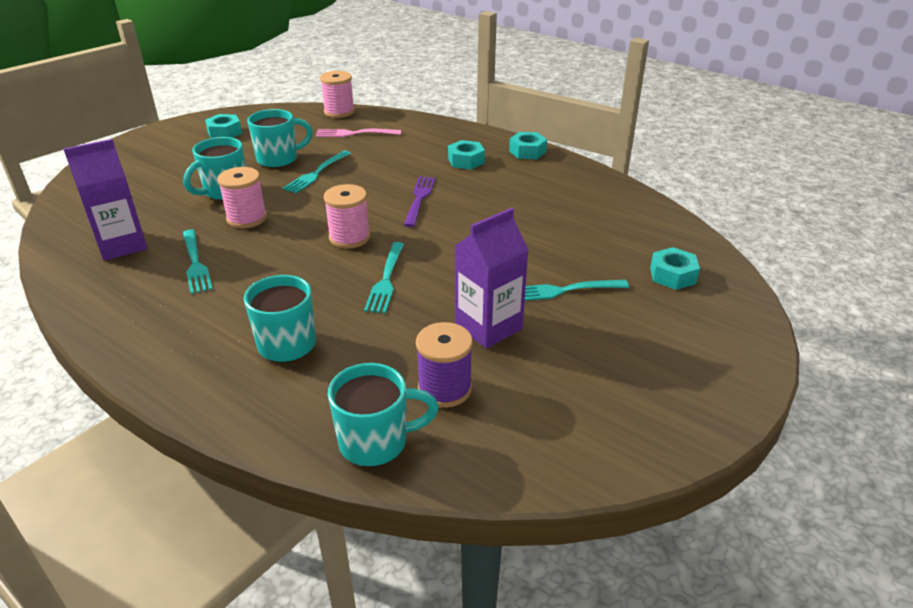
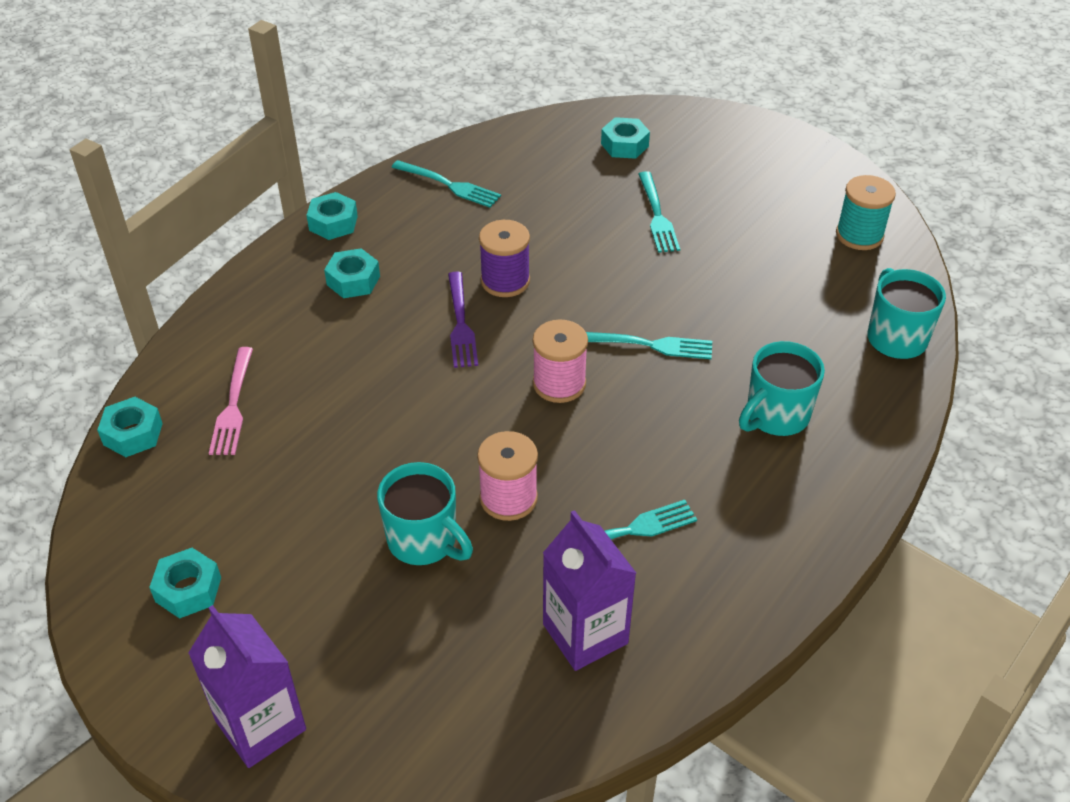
camera: 90 degrees left, 10 degrees up
(279, 159) = (315, 491): turquoise mug -> none
(316, 173) = (373, 437): turquoise fork -> turquoise fork (449, 185)
(339, 112) = (133, 434): pink spool -> turquoise nut
(419, 199) = (460, 323): purple fork -> purple fork turned 105 degrees counterclockwise
(444, 389) = (819, 297): purple spool -> purple spool (505, 281)
(488, 327) = (724, 268): purple carton -> purple carton (261, 725)
(555, 435) = (859, 235): none -> turquoise spool

